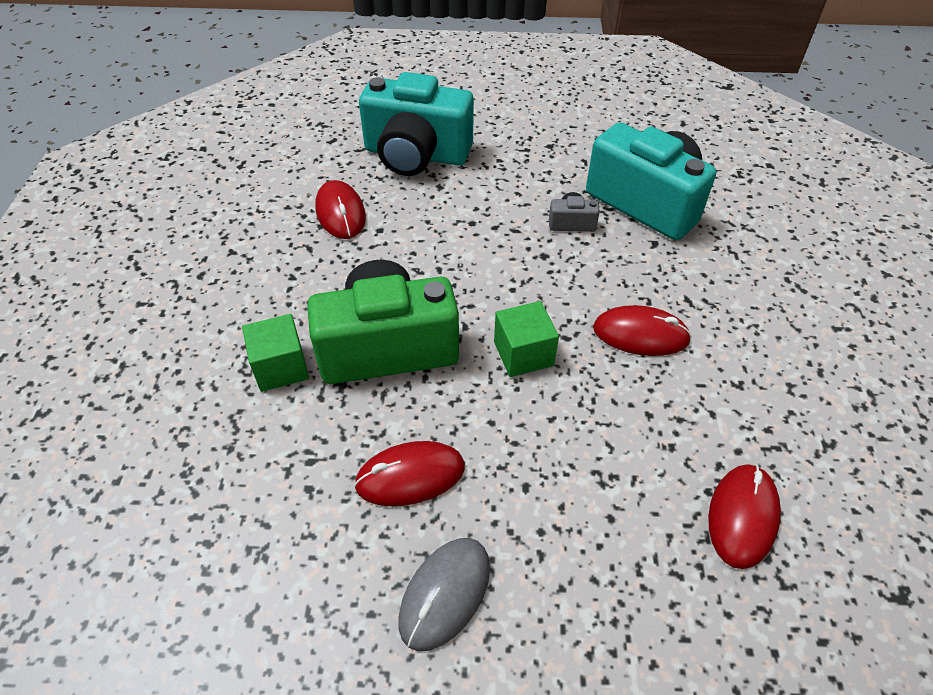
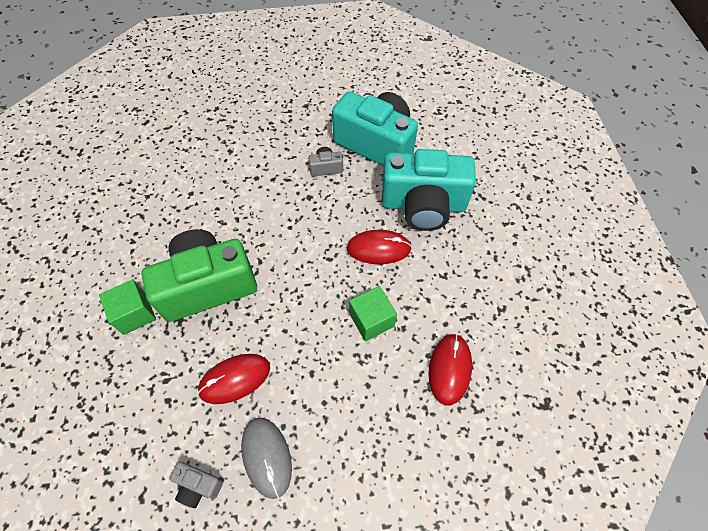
camera: 10 degrees left, 10 degrees up
(336, 616) = (198, 485): none -> grey camera
(341, 213) = (160, 183): red mouse -> none
(416, 155) = (210, 126): turquoise camera -> turquoise camera (423, 205)
(445, 594) = (267, 456): grey mouse -> grey mouse turned 45 degrees counterclockwise
(523, 354) = (301, 276): green cube -> green cube (371, 320)

